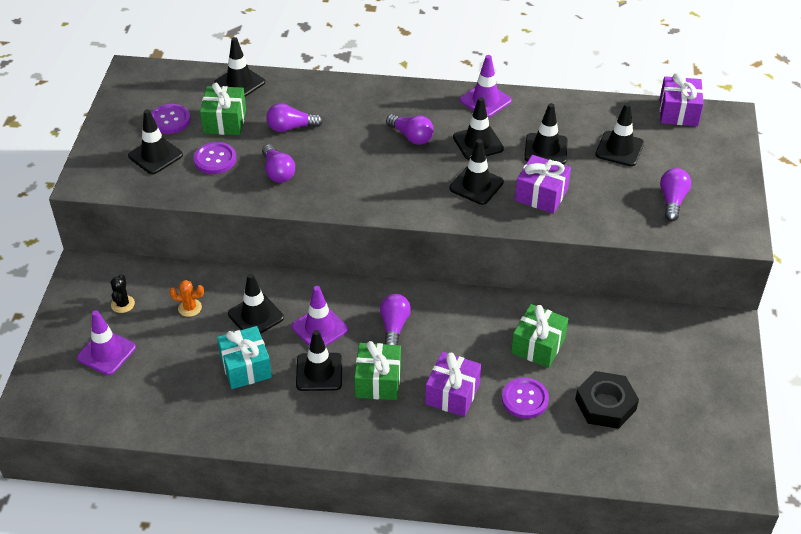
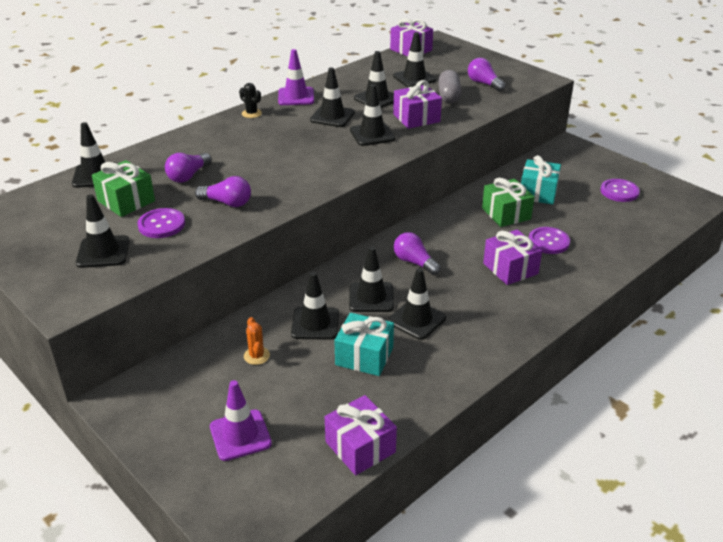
camera: 50 degrees left, 10 degrees down
(123, 304) = (195, 395): black cactus -> black cactus (251, 113)
(149, 423) = (360, 447): none -> purple gift
(169, 120) = (74, 226): purple button -> purple button (619, 191)
(190, 308) = (256, 356): orange cactus -> orange cactus turned 60 degrees counterclockwise
(319, 328) = (371, 297): purple traffic cone -> black traffic cone
(378, 381) = (459, 295): green gift -> none
(411, 136) = (284, 135): purple light bulb -> none
(603, 349) = (538, 192): none -> turquoise gift
(605, 404) = (586, 214): black nut -> none
(612, 191) = (448, 96): none -> grey capsule

